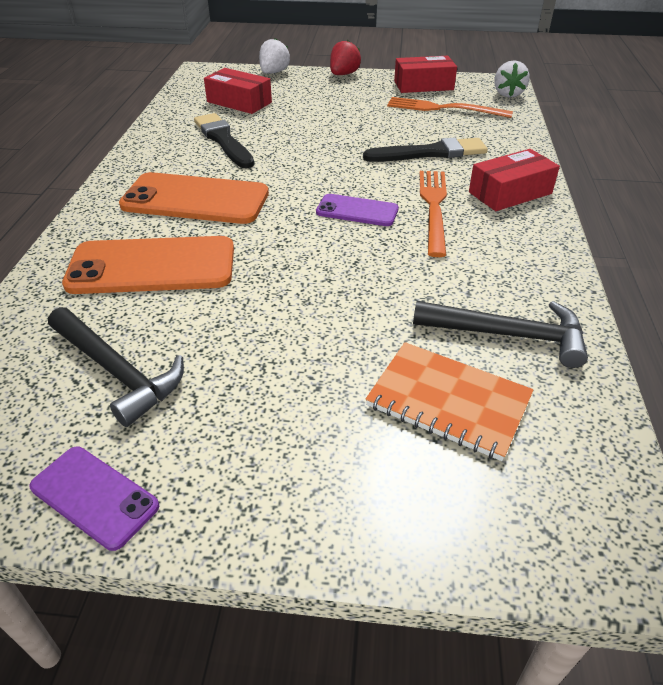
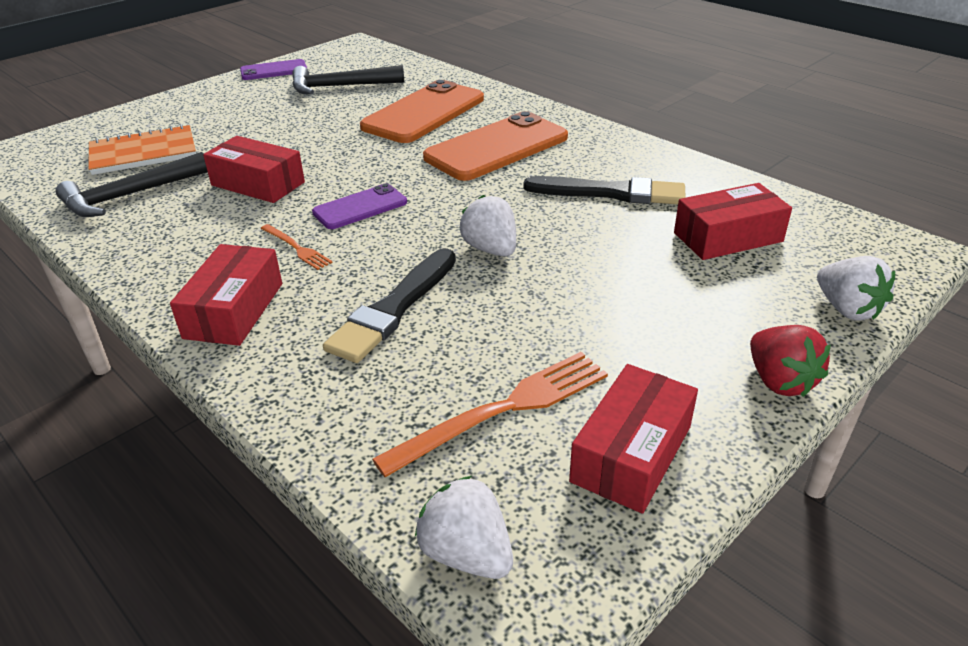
camera: 130 degrees right, 5 degrees down
(339, 150) = (491, 249): none -> white strawberry
(392, 276) = (258, 184): none -> red box
(434, 207) = (296, 248): orange fork -> orange fork, size x0.53

